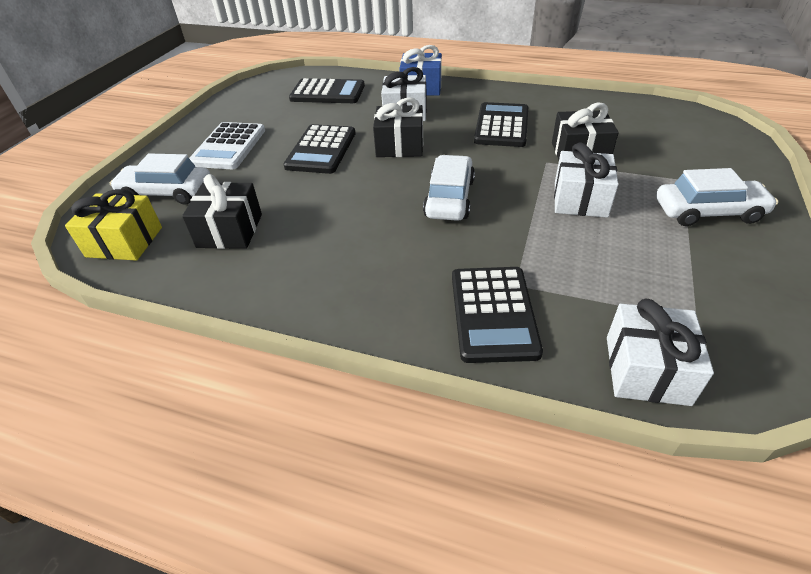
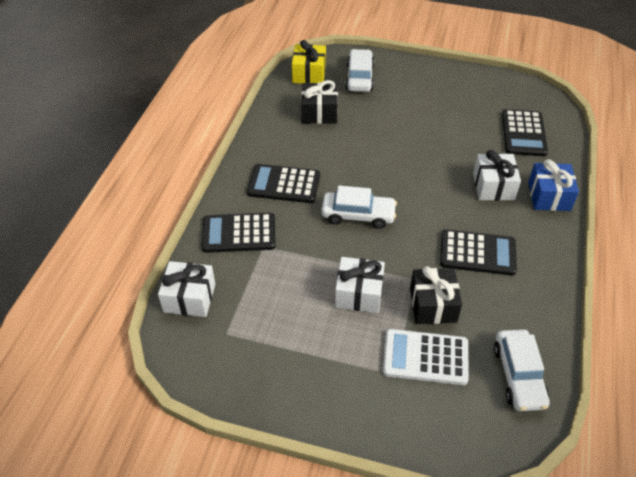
camera: 85 degrees right, 5 degrees up
(228, 147) = (420, 92): white calculator -> white calculator (425, 357)
(321, 150) = (421, 141): black calculator -> black calculator (284, 184)
(400, 146) = (432, 185): black gift -> none
(708, 212) = (343, 378): white car -> white car (518, 376)

